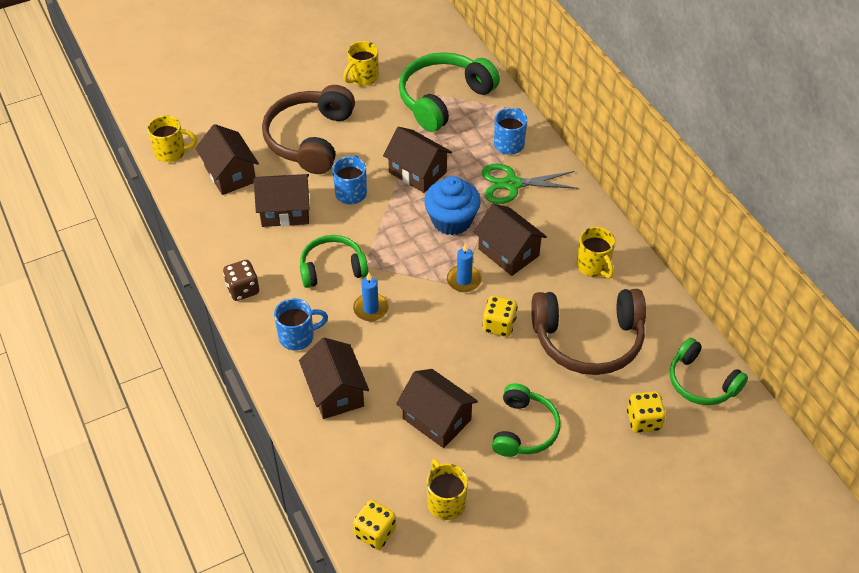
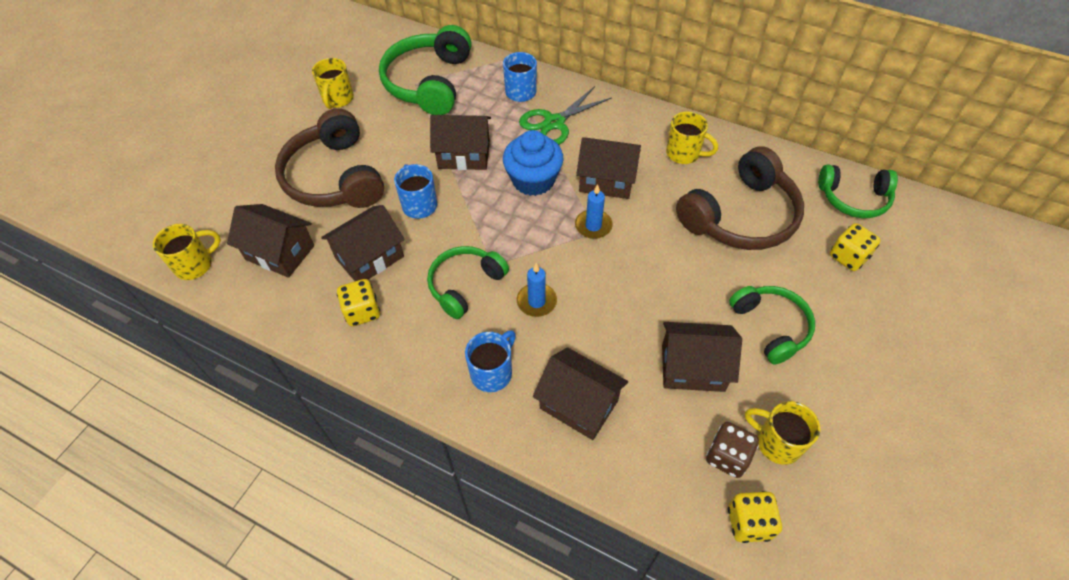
camera: 35 degrees left, 5 degrees up
(243, 289) = (393, 359): brown dice -> brown dice (727, 456)
(499, 325) = (660, 247): yellow dice -> yellow dice (362, 311)

